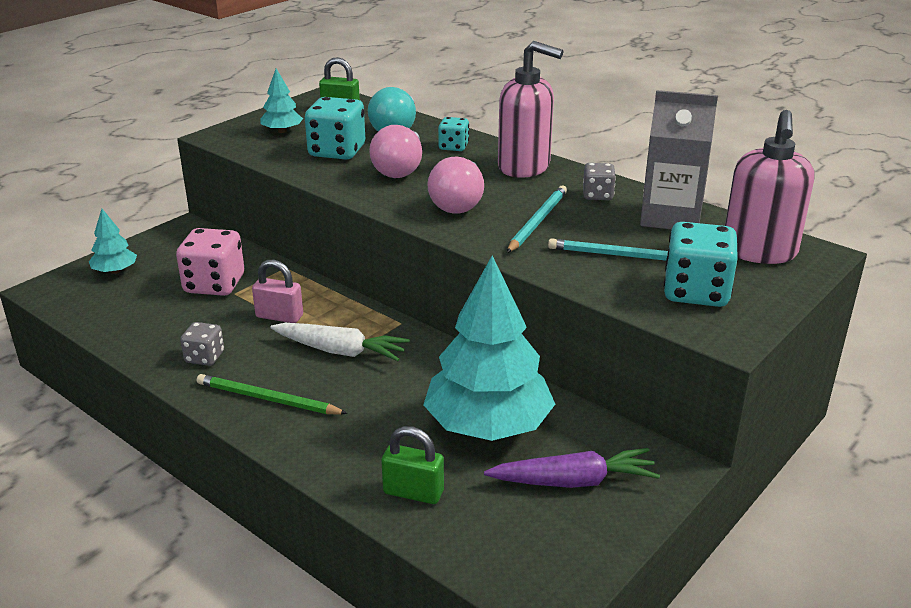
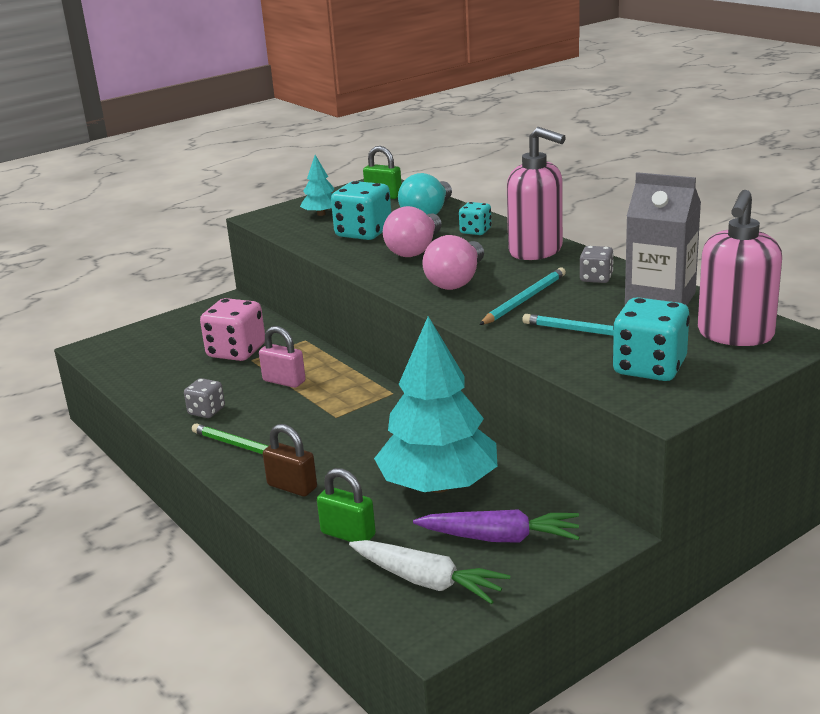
camera: 15 degrees right, 5 degrees down
(115, 271) = (155, 336): turquoise tree -> none
(332, 441) = (292, 487): none -> brown padlock
(340, 351) = (328, 413): white carrot -> white carrot (427, 581)

